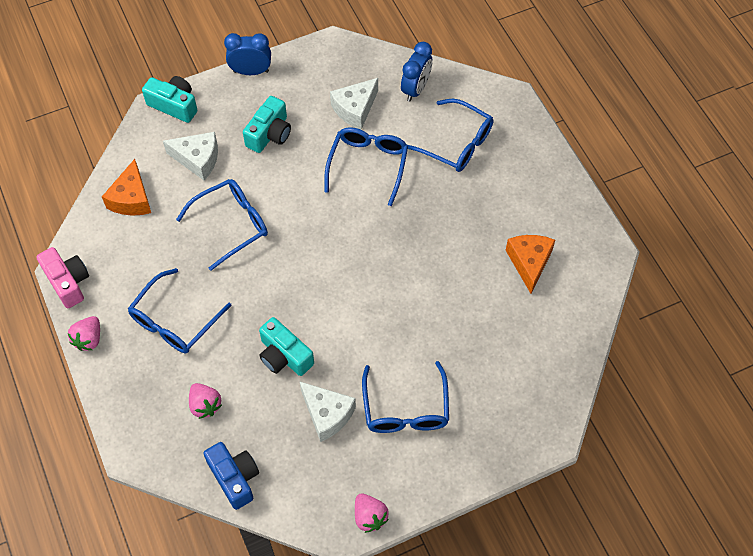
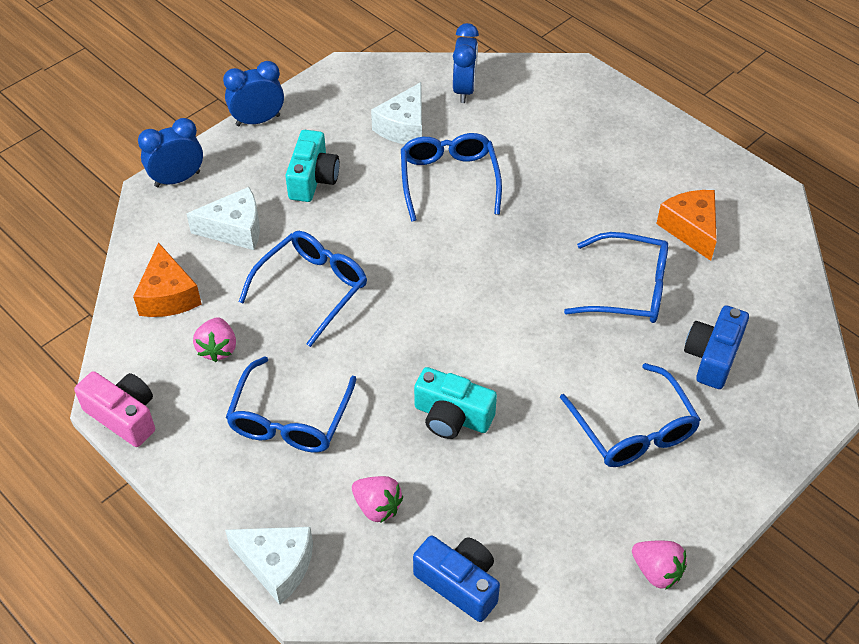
camera: 20 degrees left, 10 degrees down
(89, 339) = (182, 476): pink strawberry -> pink strawberry (218, 349)
(174, 105) = (177, 179): turquoise camera -> blue clock
(327, 414) = (540, 467): white cheese -> white cheese (277, 565)
(457, 144) = (541, 131): blue glasses -> blue glasses (630, 289)
(491, 372) = (712, 357): none -> blue camera

